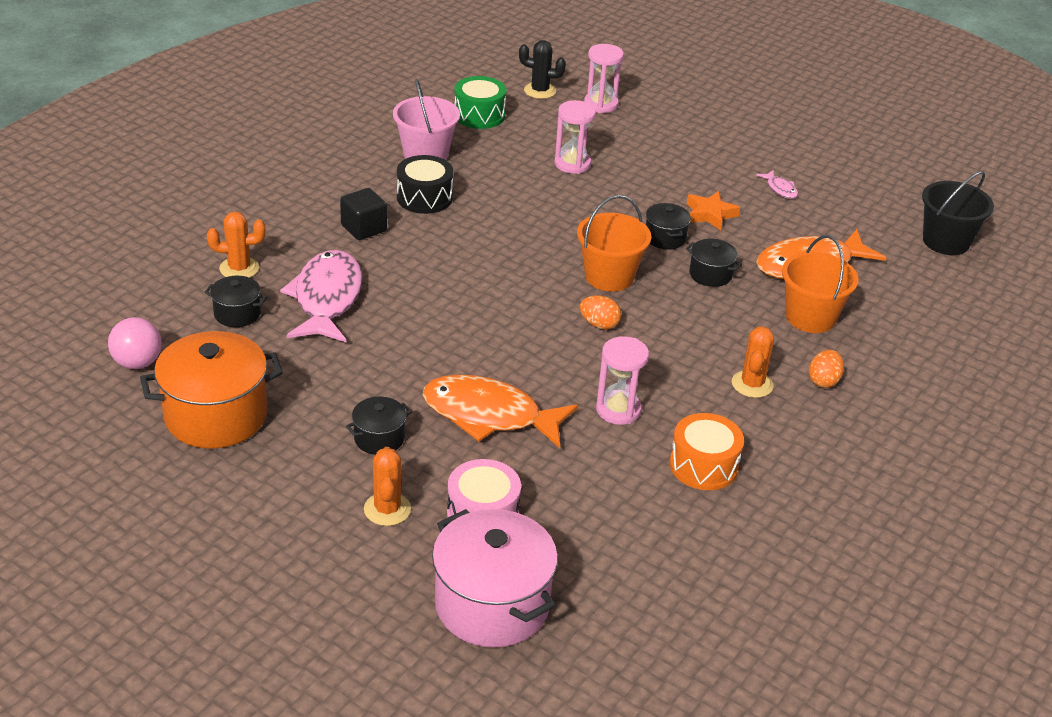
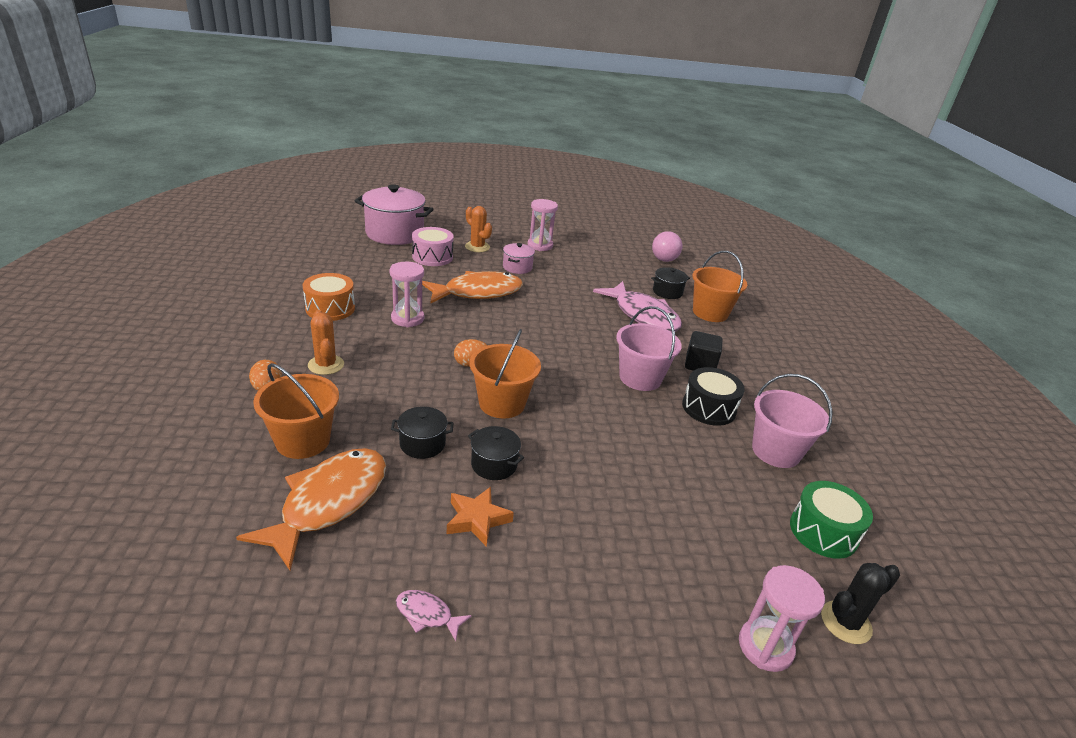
camera: 140 degrees right, 5 degrees down
(216, 416) = (598, 253): orange pot -> none
(239, 268) = (710, 313): orange cactus -> orange bucket
(379, 438) = (517, 267): black pot -> pink pot
(445, 243) = (640, 378): none -> pink bucket
(572, 164) = (666, 513): pink hourglass -> pink hourglass (540, 245)
(946, 241) = (150, 644): black bucket -> none

